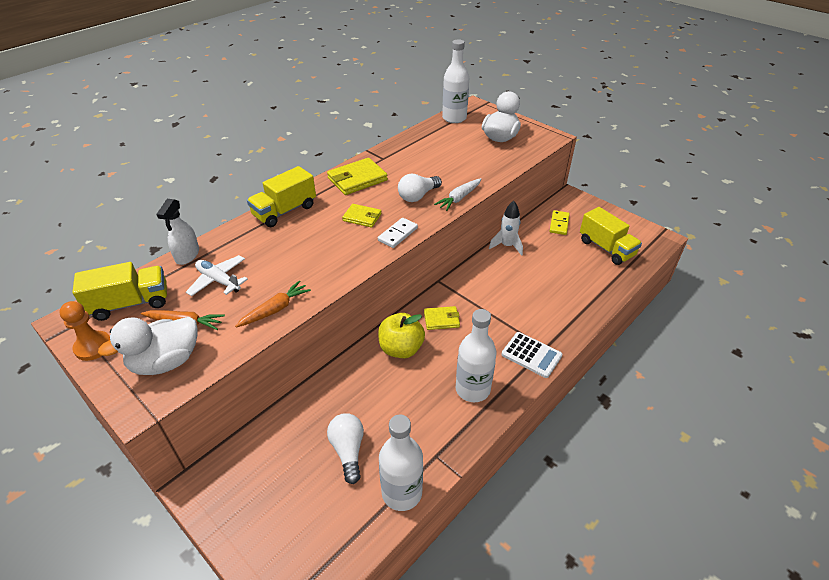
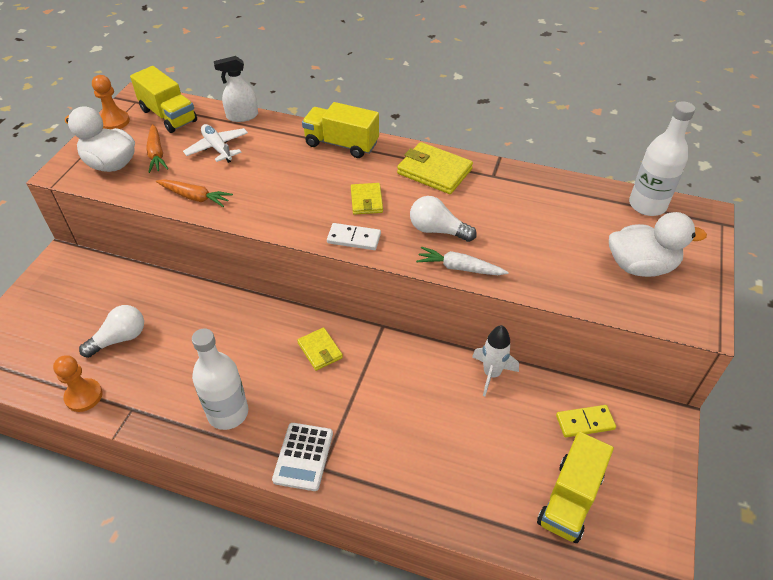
camera: 65 degrees right, 5 degrees up
(218, 280) = (217, 148): white plane -> white plane turned 45 degrees counterclockwise
(401, 349) = (260, 331): yellow apple -> none
(402, 492) = (84, 396): white bottle -> orange pawn

